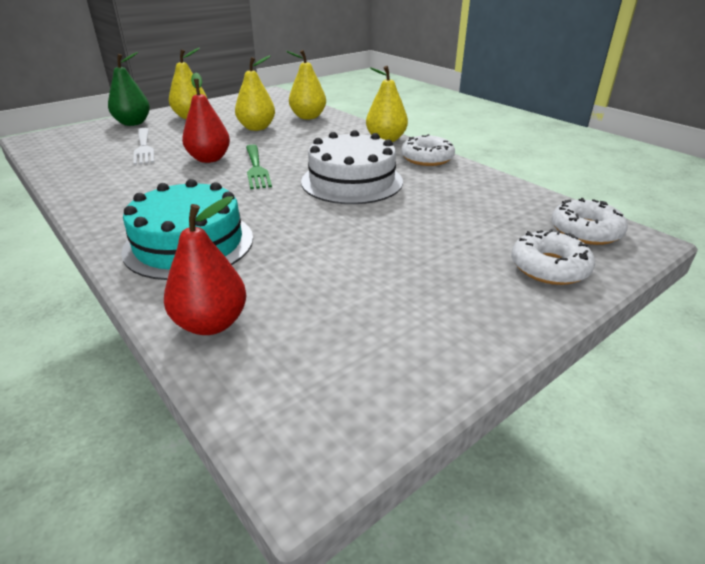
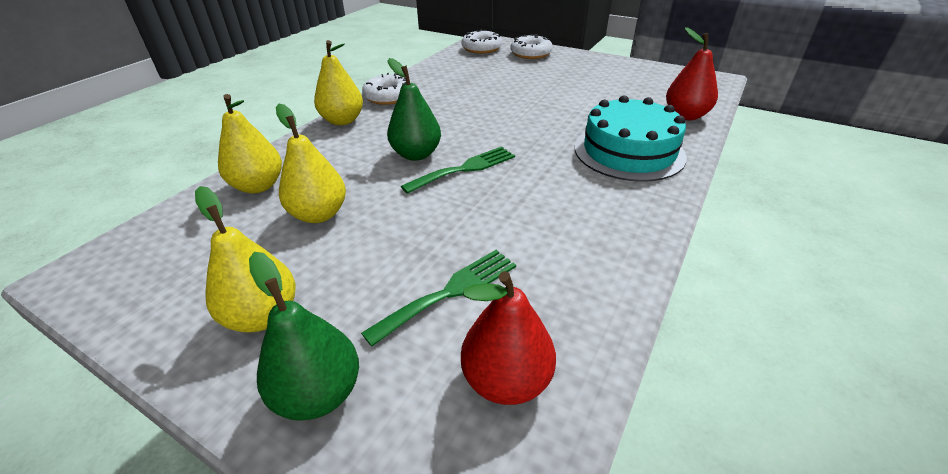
camera: 110 degrees left, 5 degrees up
(144, 148) = (450, 292): white fork -> green fork
(209, 159) = (457, 210): red pear -> red pear (506, 380)
(298, 156) = (416, 154): none -> green pear
(352, 181) = (461, 117): white cake -> none

